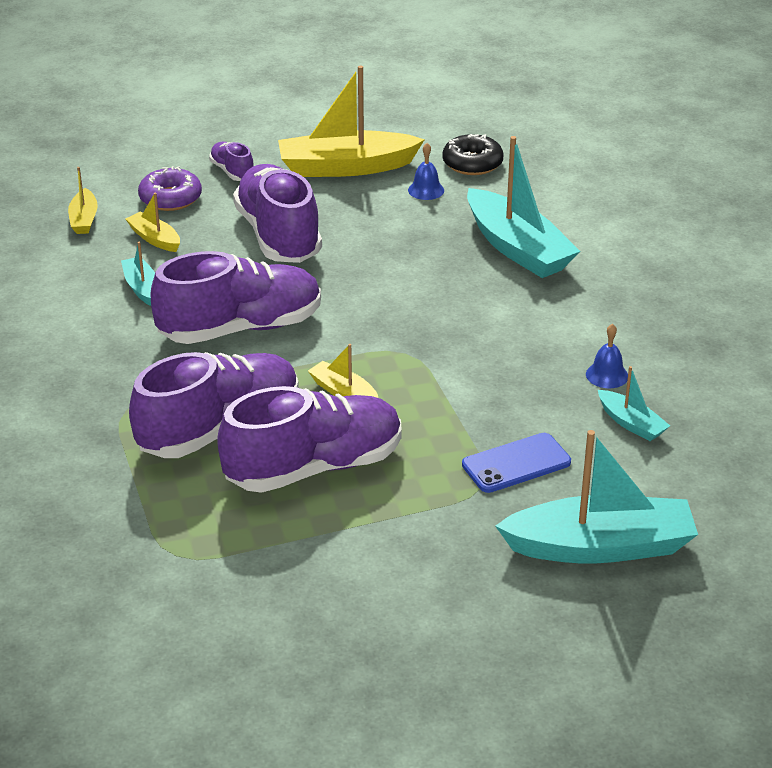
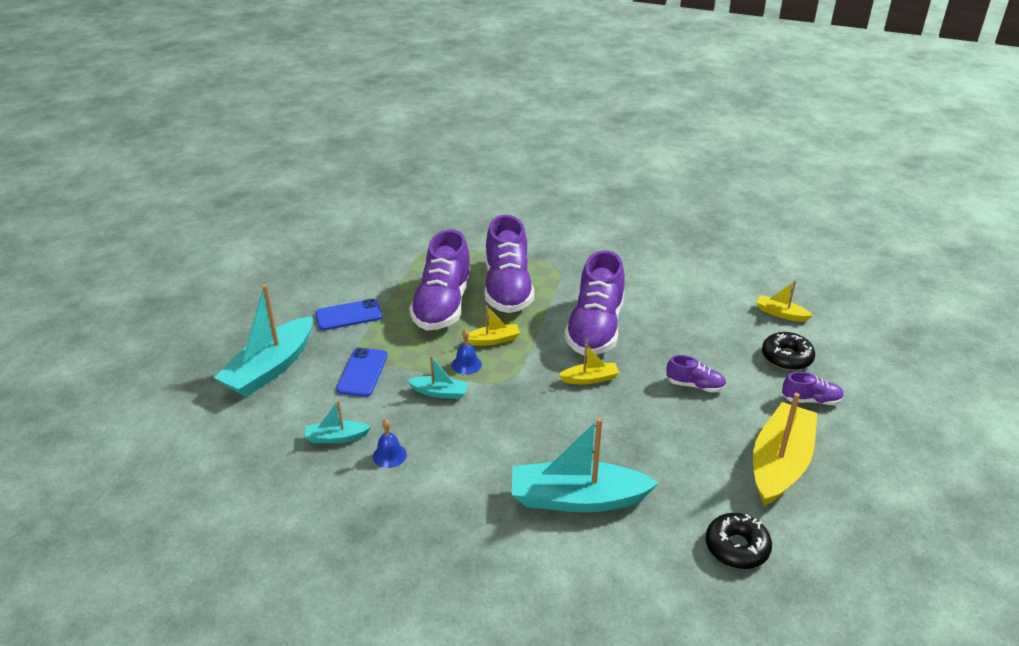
camera: 125 degrees right, 0 degrees up
(141, 287) = (674, 309): turquoise boat -> turquoise boat (439, 392)
(154, 239) = (732, 333): yellow boat -> yellow boat (590, 379)
(170, 198) = (786, 357): purple donut -> black donut
(279, 236) = (695, 385): purple shoe -> purple shoe, size x0.46
(425, 542) = (348, 315): none -> blue phone
(426, 190) = (708, 492): blue bell -> blue bell (466, 364)

